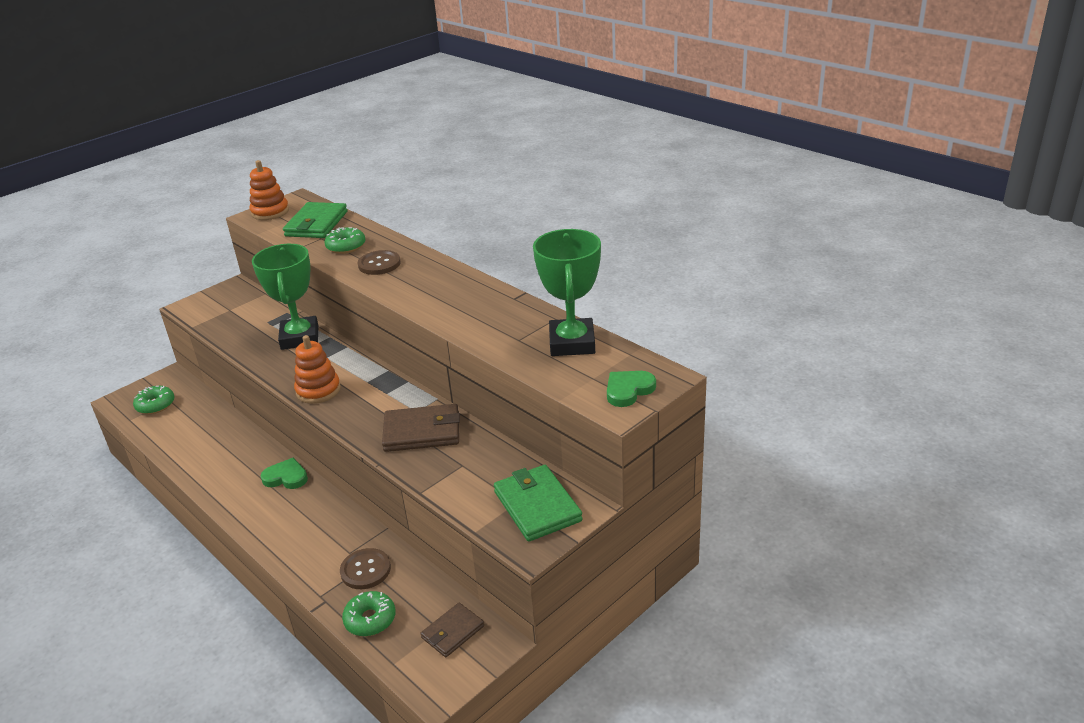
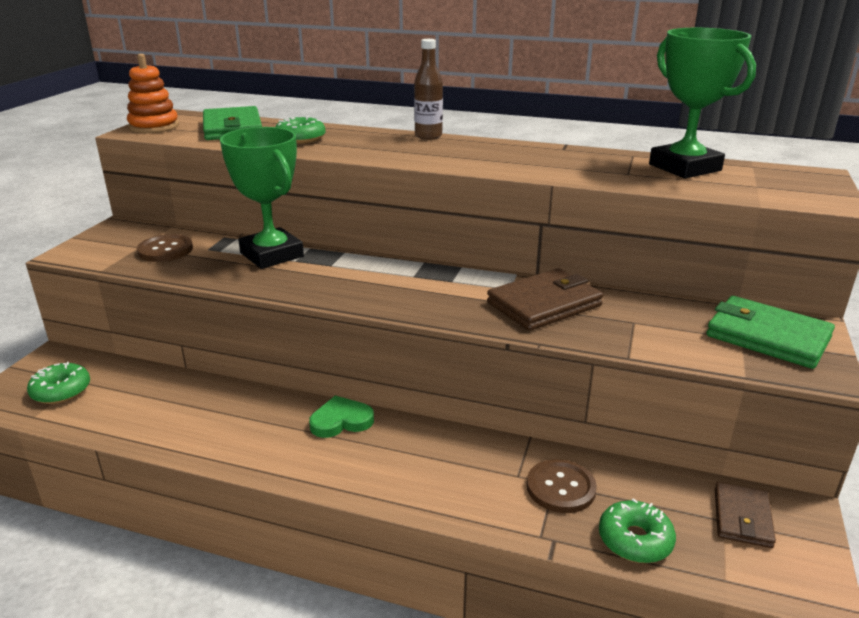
camera: 30 degrees left, 5 degrees down
(318, 390) = (363, 295): orange stacking toy -> none
(379, 264) = (366, 145): brown button -> brown button (165, 250)
(436, 261) = (428, 136): none -> brown bottle
(628, 390) = (807, 188): green heart -> none

